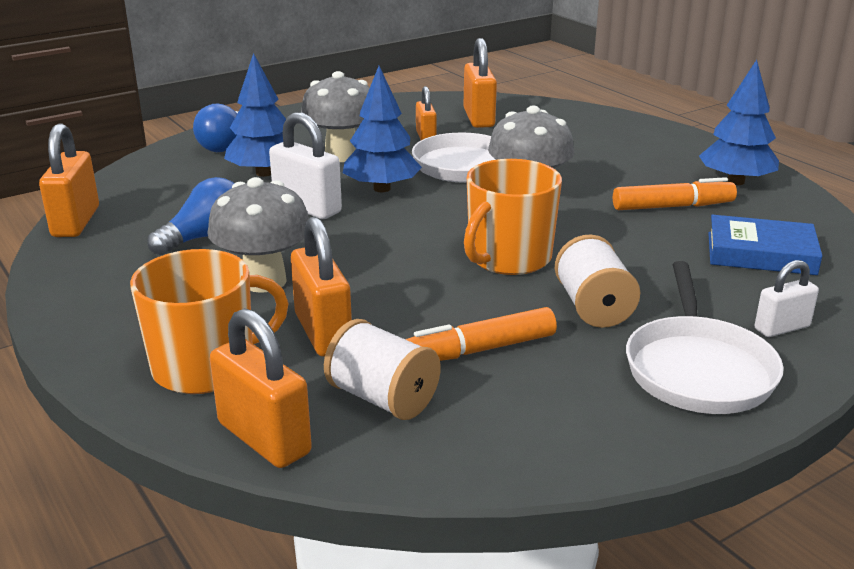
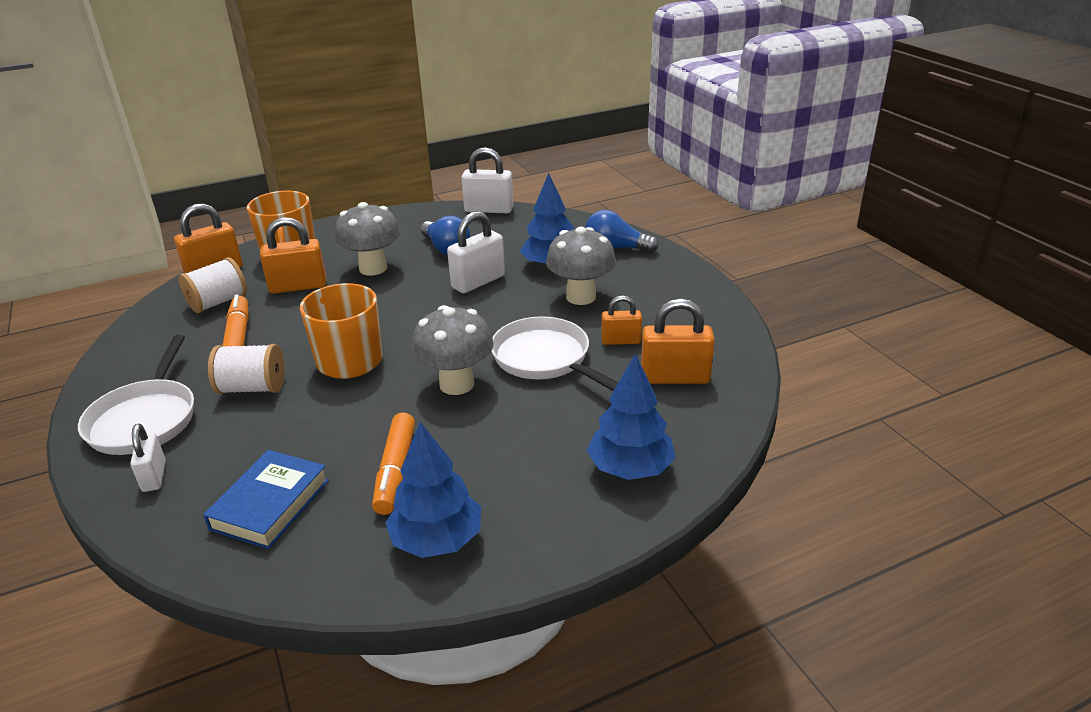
camera: 100 degrees right, 5 degrees up
(76, 222) = (489, 210): orange padlock -> white padlock
(382, 188) = (502, 313): blue tree -> blue tree (630, 468)
(698, 368) = (145, 419): white pan -> white pan turned 105 degrees counterclockwise

